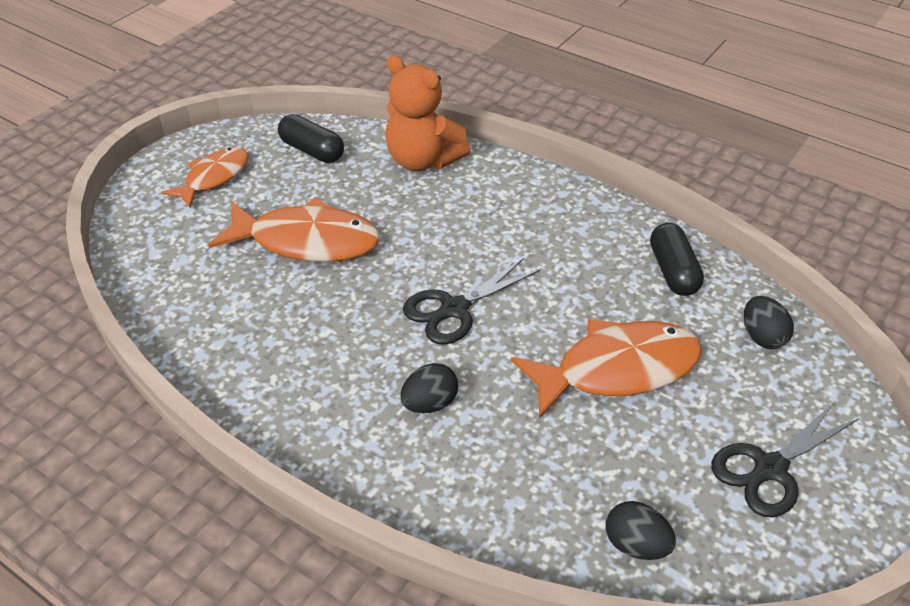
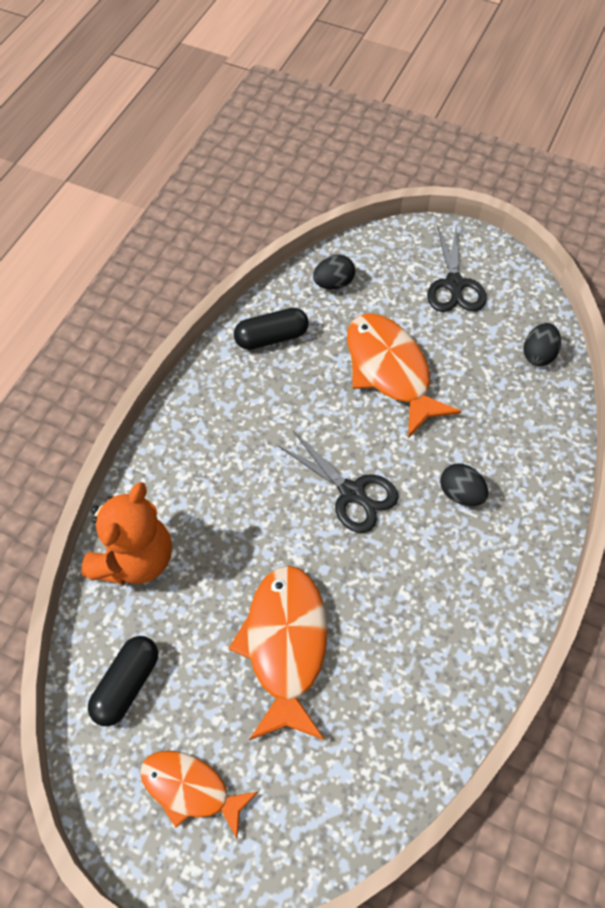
camera: 100 degrees left, 15 degrees up
(770, 469) = (454, 284): black scissors -> black scissors turned 45 degrees clockwise

